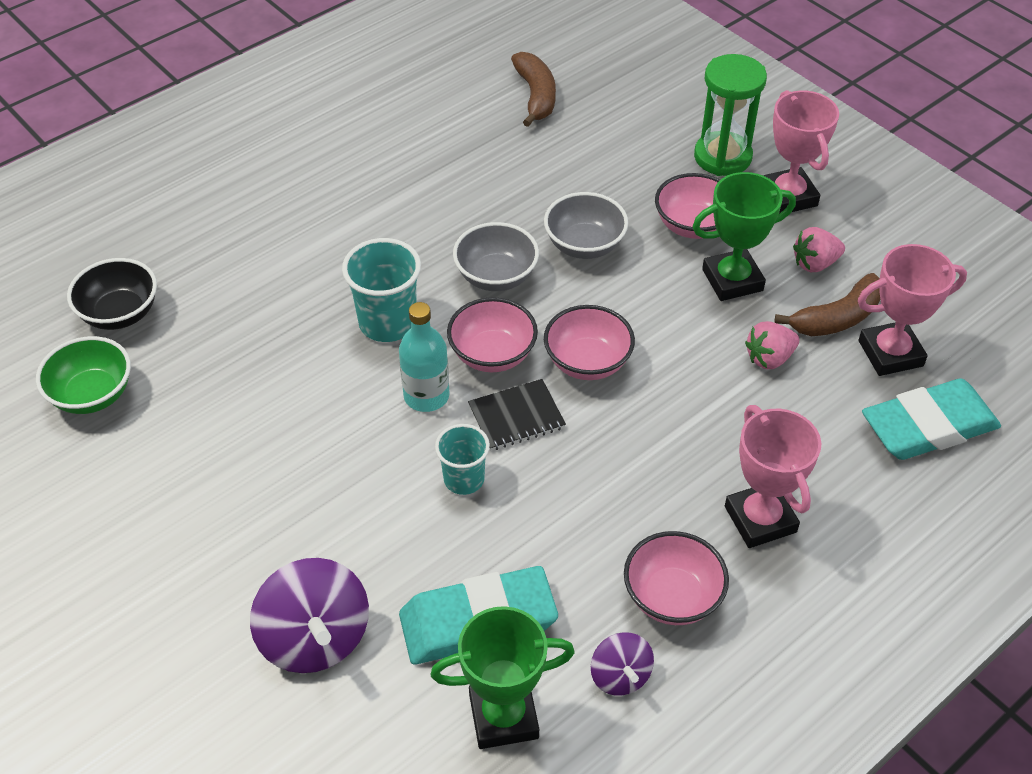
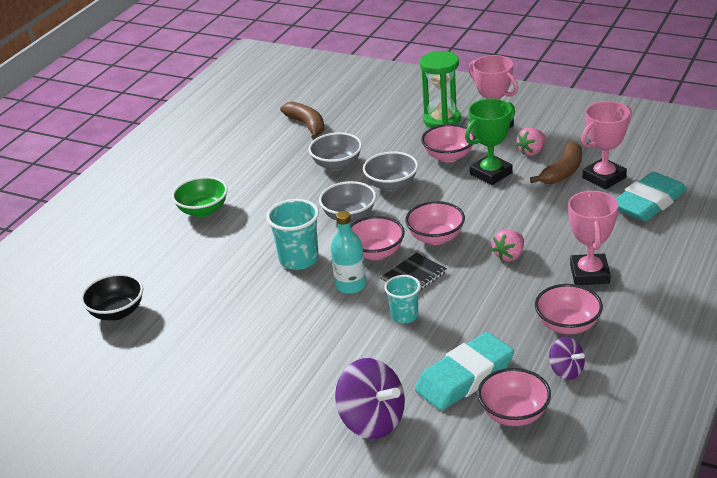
camera: 20 degrees left, 15 degrees down
(92, 395) = (130, 358): green bowl -> green bowl (203, 210)
(503, 716) = (514, 414): green trophy -> pink bowl
(534, 180) = (337, 164): none -> grey bowl
(760, 519) = (589, 274): pink trophy -> pink trophy turned 45 degrees clockwise
(769, 358) = (539, 201): pink strawberry -> pink strawberry (509, 256)

